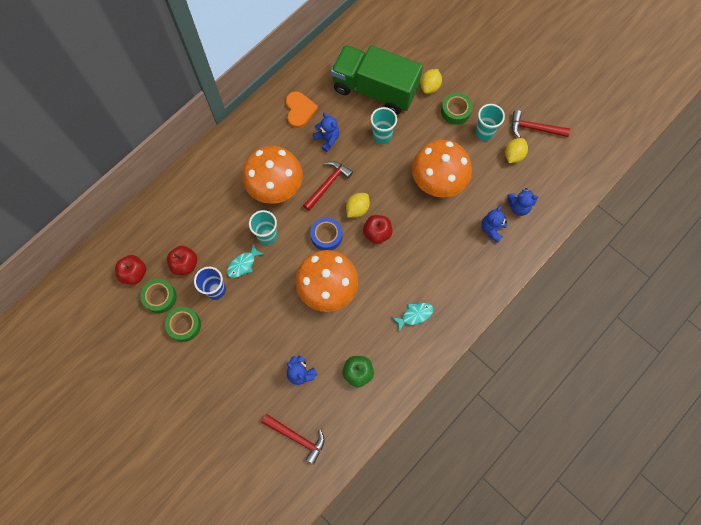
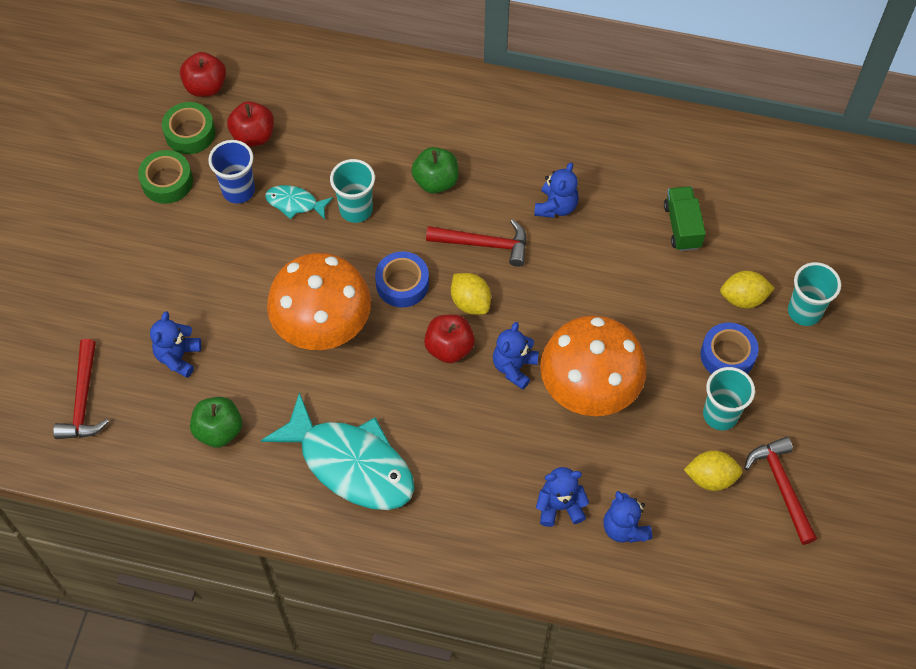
camera: 60 degrees right, 10 degrees down
(275, 187) = (436, 181): orange mushroom -> green apple
(299, 110) = (577, 148): orange heart -> none
(357, 209) = (470, 302): yellow lemon -> yellow lemon turned 45 degrees clockwise
(375, 90) = (682, 226): green truck -> green truck, size x0.43
(382, 136) = (612, 275): turquoise cup -> turquoise cup (804, 311)
(406, 208) = (514, 367): none -> blue teddy bear
(415, 315) = (350, 463): turquoise fish -> turquoise fish, size x2.21
(455, 111) = (727, 355): green tape -> blue tape

